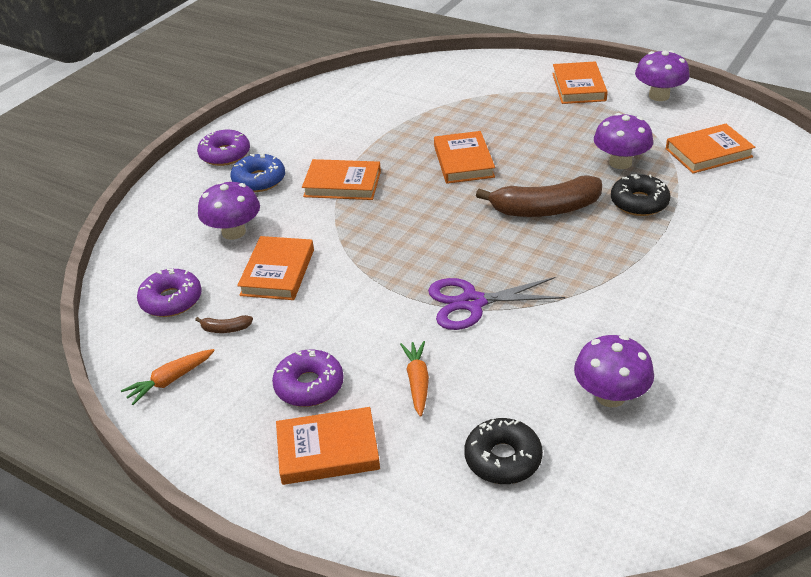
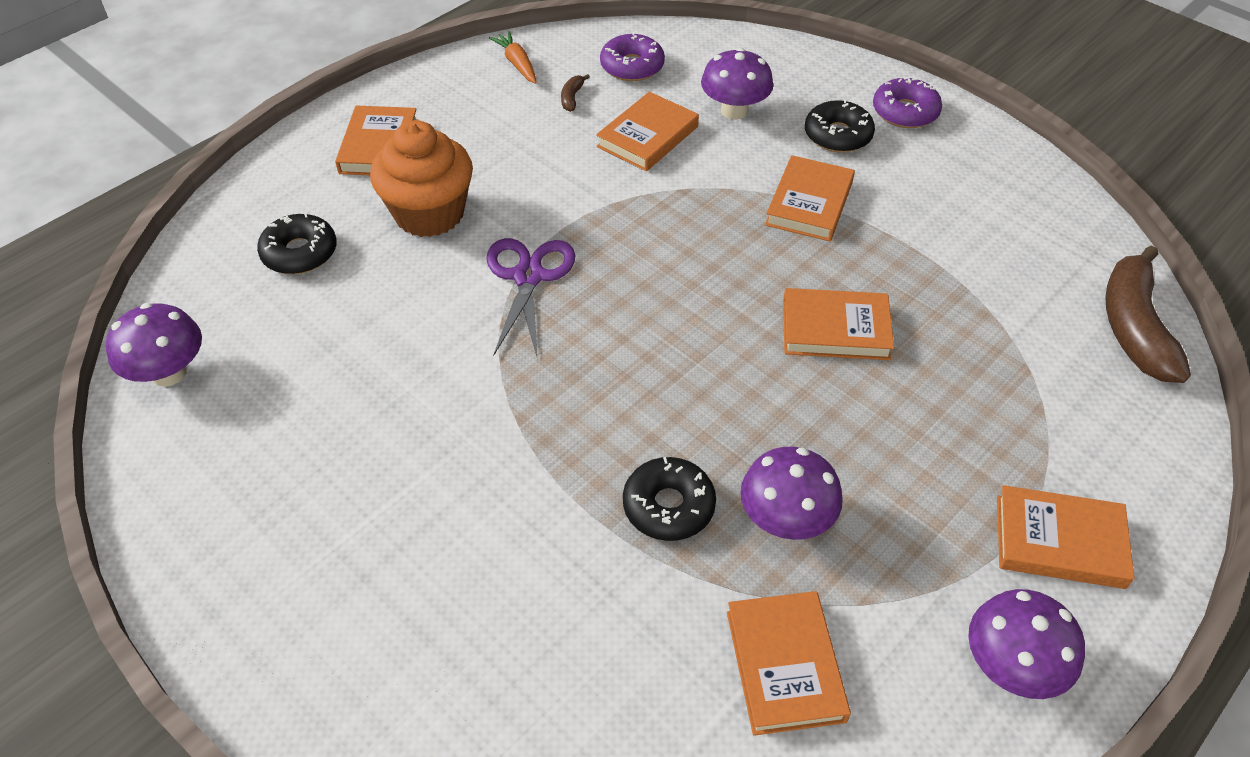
camera: 100 degrees right, 10 degrees up
(259, 180) = (837, 135): blue donut -> black donut
(277, 272) = (647, 137): orange book -> orange book turned 75 degrees counterclockwise
(309, 386) = (465, 143): purple donut -> none
(417, 382) = (429, 213): orange carrot -> orange cupcake
(545, 209) = (688, 390): brown banana -> brown banana (1134, 327)
(610, 396) = (327, 354): purple mushroom -> purple mushroom (169, 373)

